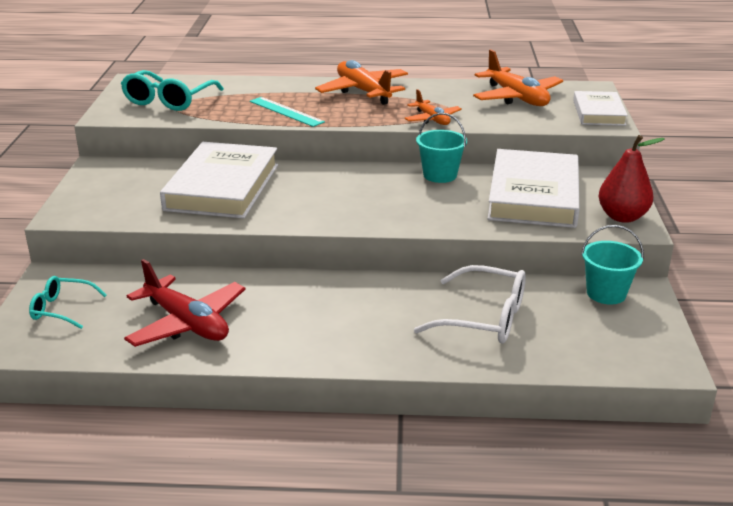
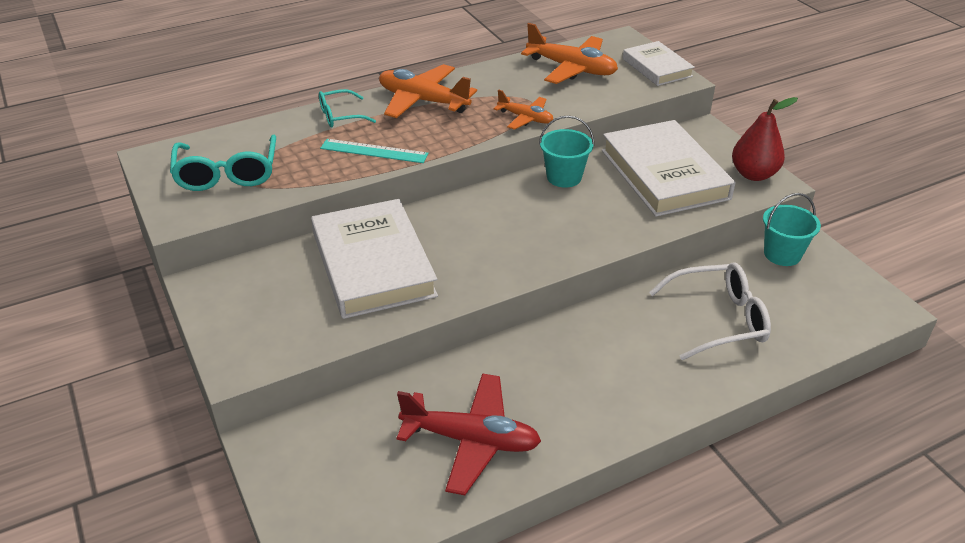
camera: 30 degrees left, 10 degrees up
(62, 309) = (323, 481): turquoise glasses -> turquoise glasses (340, 116)

